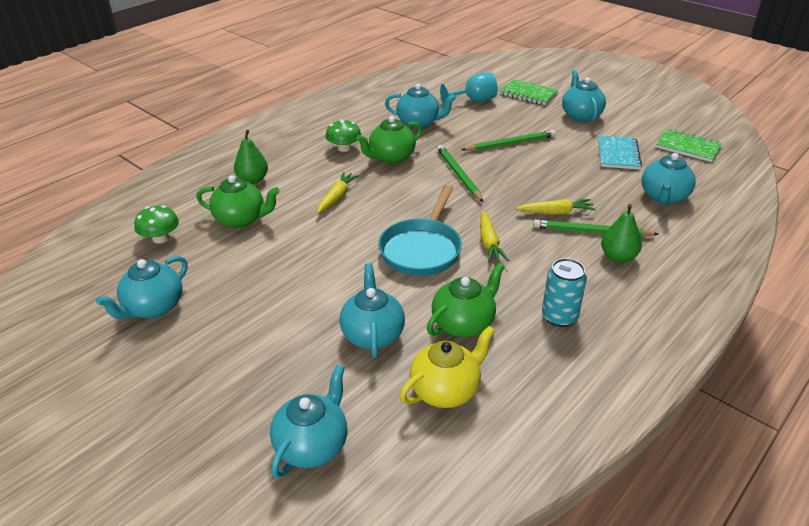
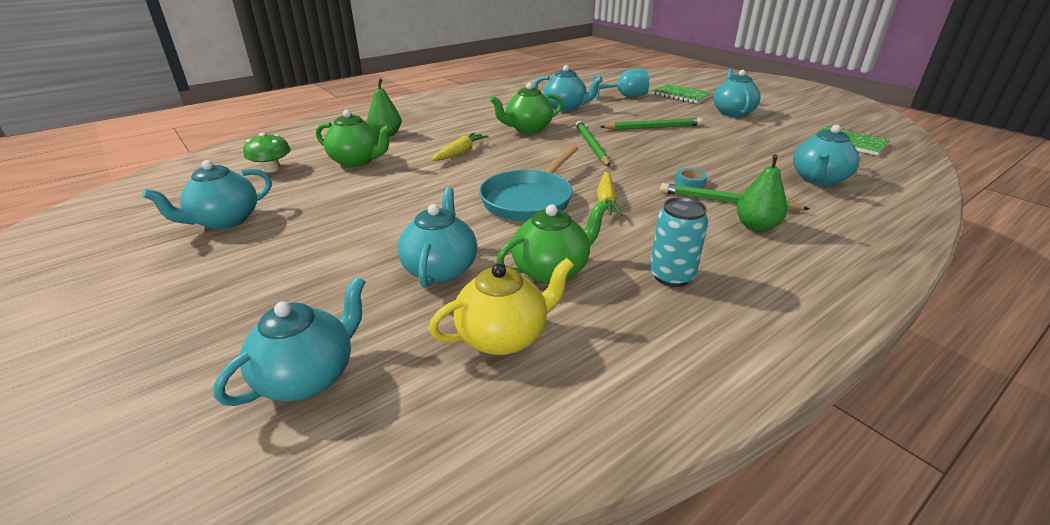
camera: 10 degrees right, 5 degrees down
(344, 148) = (485, 119): green mushroom -> none
(556, 213) = (689, 182): yellow carrot -> turquoise tape
(618, 154) = (769, 142): turquoise notebook -> none

